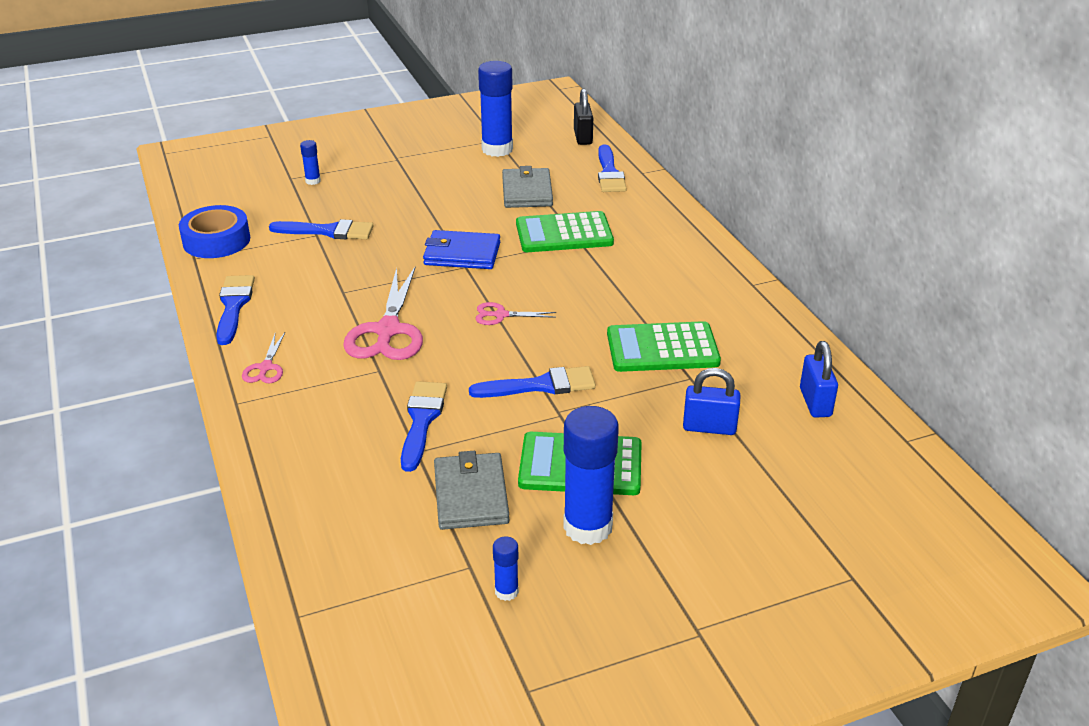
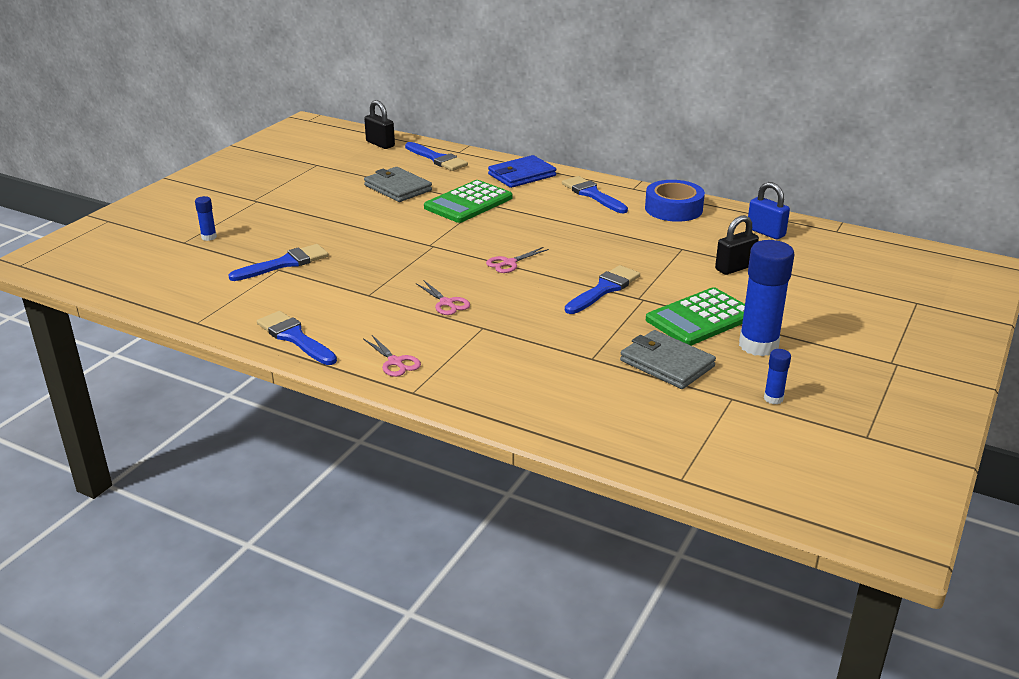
camera: 40 degrees left, 5 degrees down
(216, 240) = (195, 304): blue tape -> blue tape (673, 209)
(387, 331) = (446, 303): pink scissors -> pink scissors, size x0.50
(422, 420) = (564, 340): blue brush -> blue brush (592, 194)
(462, 254) = (417, 239): blue wallet -> blue wallet (521, 175)
(497, 149) = (328, 170): blue glue stick -> none
(662, 348) = (640, 240): green calculator -> none
(709, 427) = (734, 268): blue padlock -> black padlock

